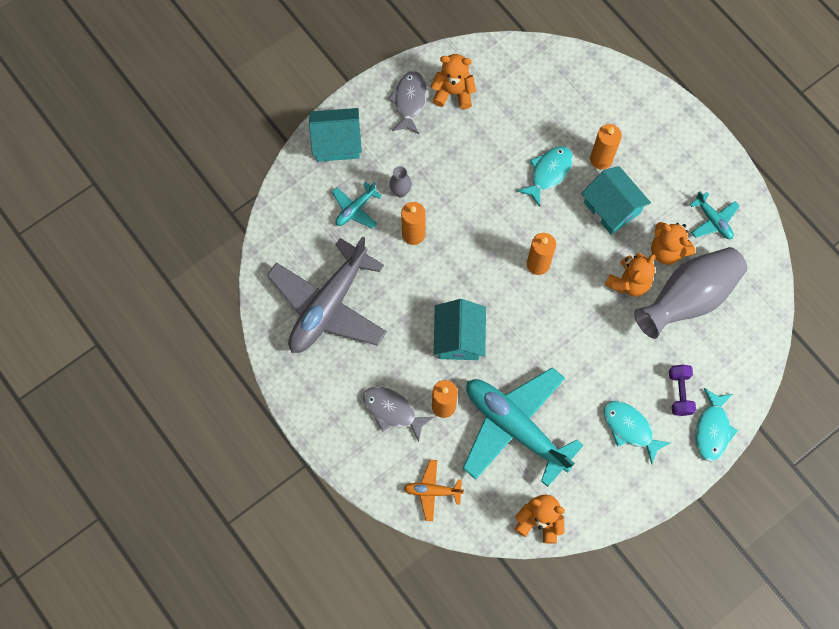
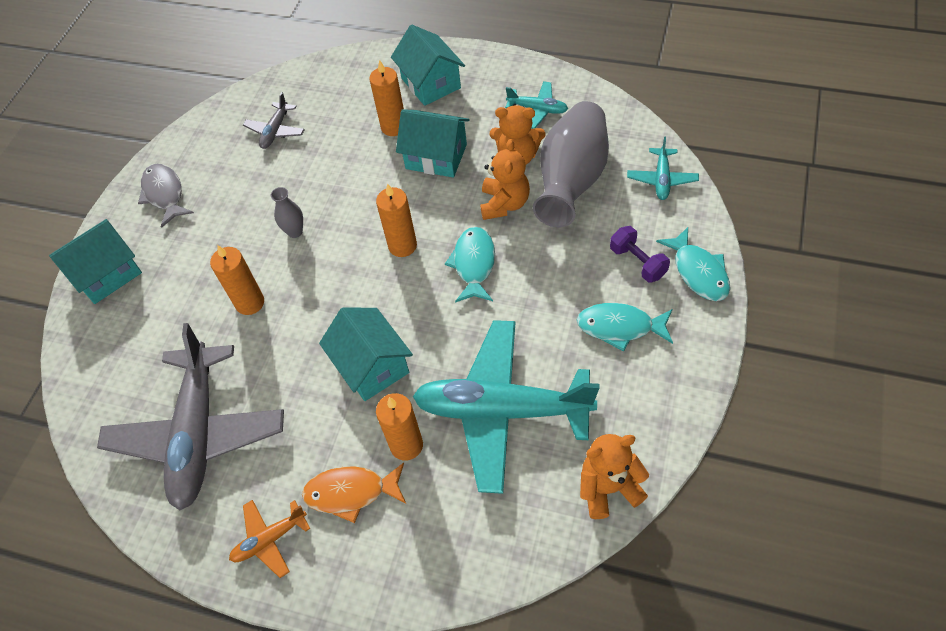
camera: 30 degrees left, 15 degrees down
(355, 209) = (168, 320): turquoise plane -> turquoise plane (661, 179)
(392, 411) = (351, 493): grey fish -> orange fish
(400, 191) = (208, 274): grey vase -> grey vase (295, 232)
(432, 491) = (463, 547): orange plane -> orange plane (270, 539)
(453, 92) = (206, 161): orange teddy bear -> none
(517, 100) = (275, 131): none -> grey plane
(548, 173) = (352, 167): turquoise fish -> turquoise fish (474, 264)
(655, 138) = (431, 83): none -> turquoise house

